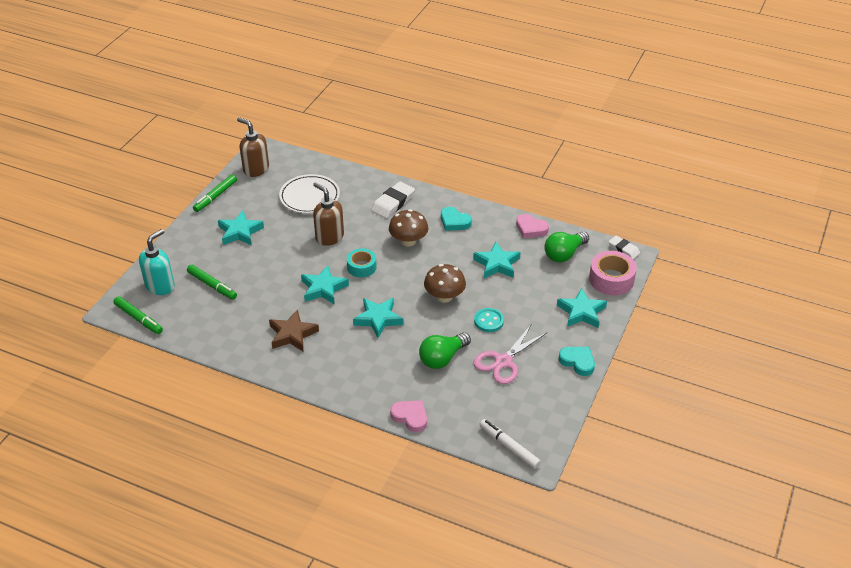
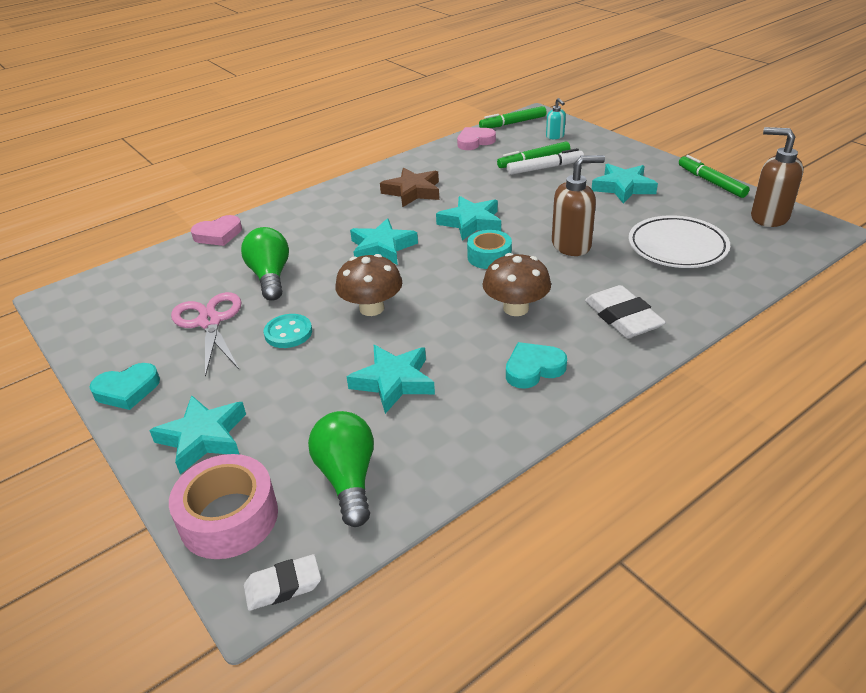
camera: 120 degrees right, 5 degrees down
(160, 286) = (555, 136): turquoise soap dispenser -> turquoise soap dispenser, size x0.53
(256, 169) = (769, 217): brown soap dispenser -> brown soap dispenser turned 120 degrees counterclockwise
(509, 447) = (97, 285): white marker -> white marker (545, 168)
(531, 228) = (450, 460): pink heart -> pink heart (475, 142)

